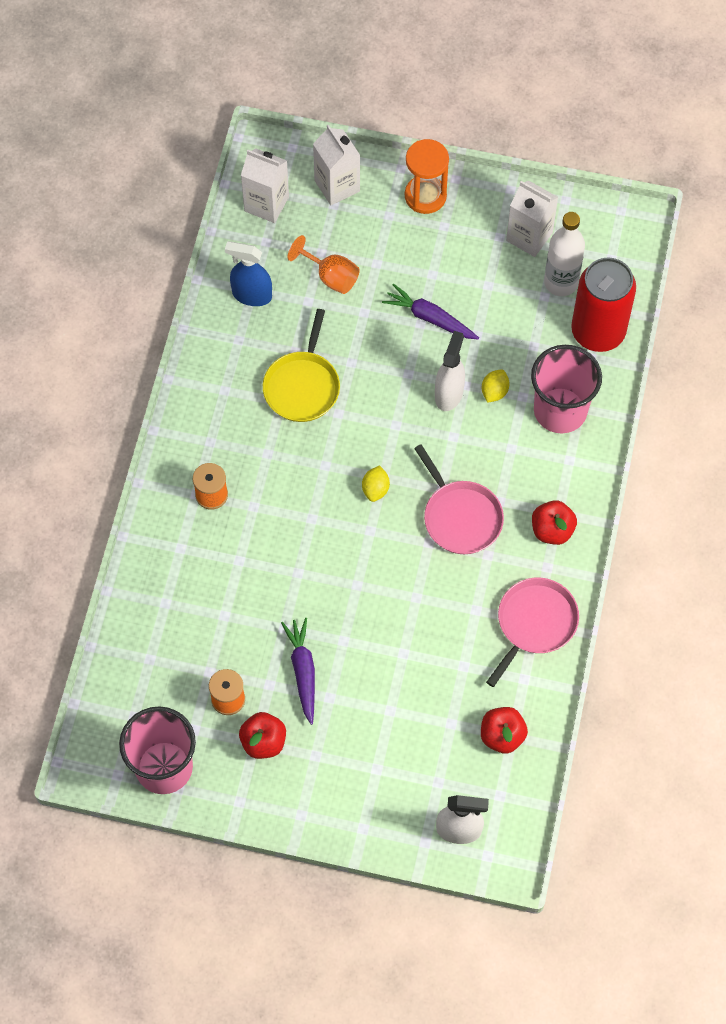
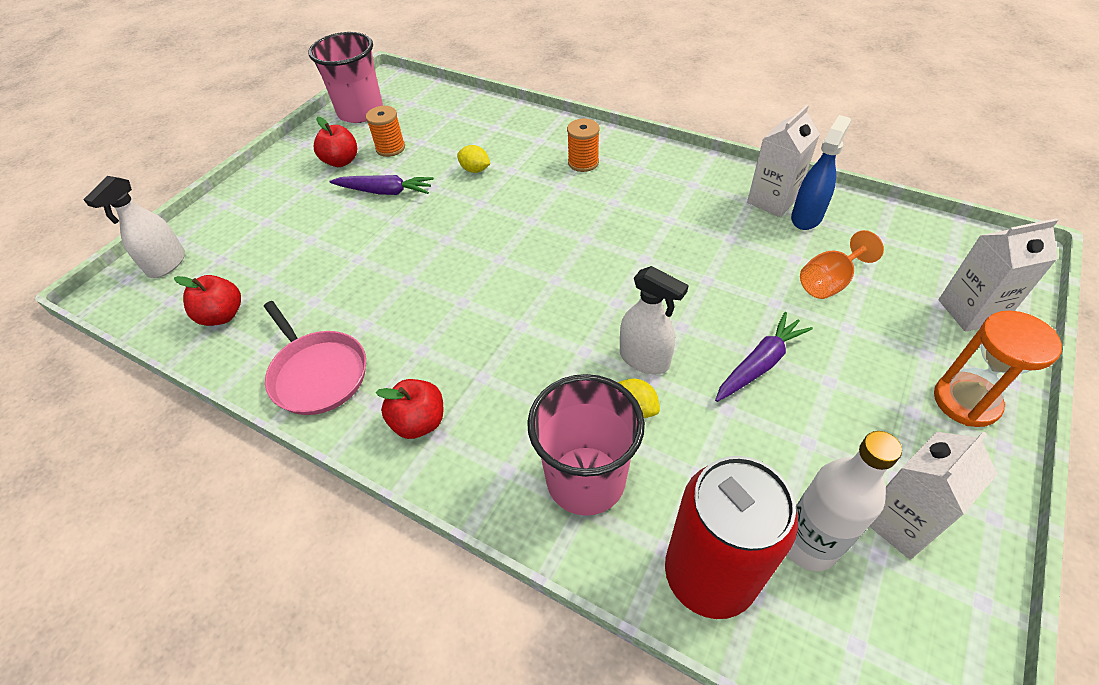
camera: 110 degrees right, 15 degrees down
(266, 204) = (934, 246): white carton -> white carton (772, 200)
(302, 386) = (685, 237): yellow pan -> none
(375, 489) = (543, 271): yellow lemon -> yellow lemon (475, 170)
(460, 517) = (479, 335): pink pan -> none

